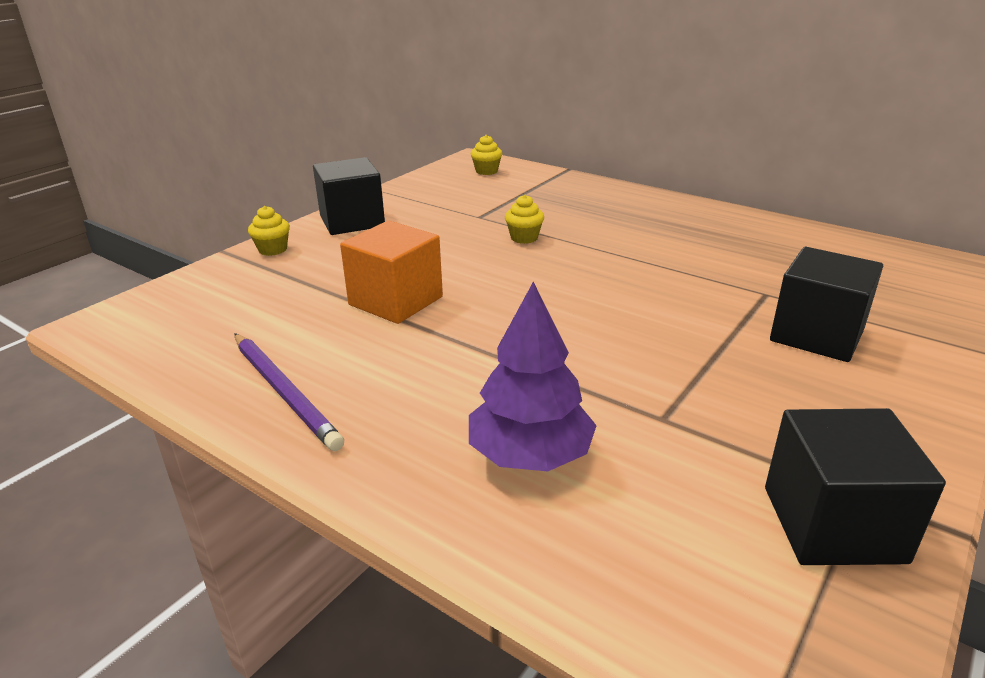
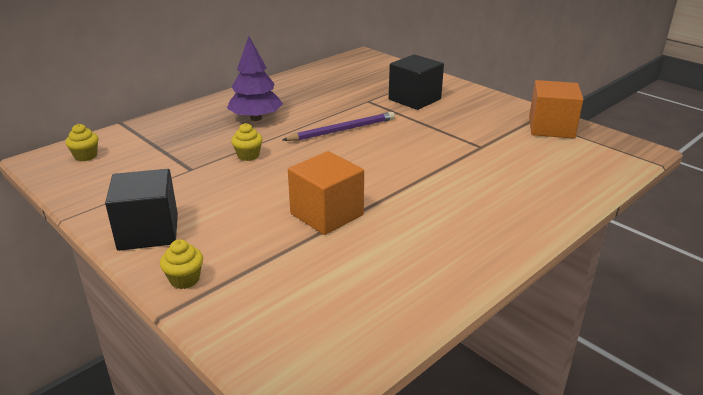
camera: 80 degrees left, 0 degrees up
(284, 392) = (443, 263): purple pencil -> purple pencil (342, 130)
(530, 455) = (510, 183): purple tree -> purple tree (256, 118)
(833, 524) = (551, 128): black cube -> orange cube

